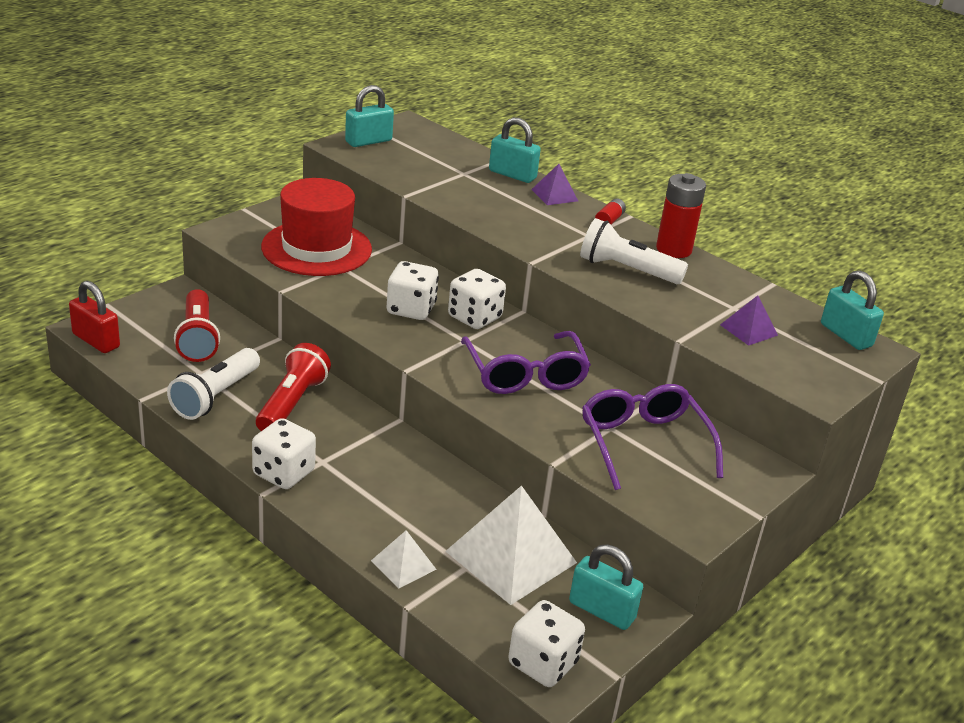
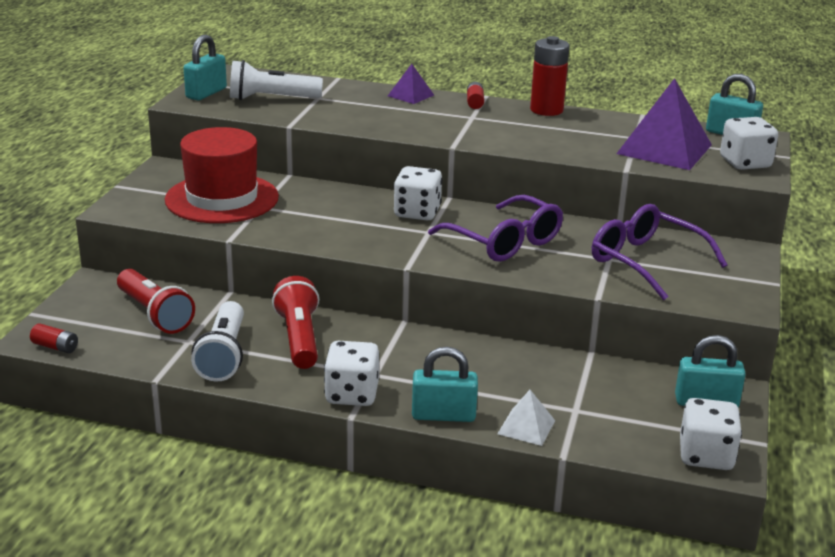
camera: 25 degrees left, 5 degrees down
(96, 341) = (55, 347): red padlock -> red battery
(411, 309) = (358, 222): white dice -> white dice (745, 163)
(511, 557) = (601, 390): white pyramid -> none
(512, 175) = (359, 89): turquoise padlock -> turquoise padlock (443, 415)
(626, 270) = (530, 133): white flashlight -> white flashlight (271, 99)
(748, 330) = (664, 149): purple pyramid -> purple pyramid, size x2.03

